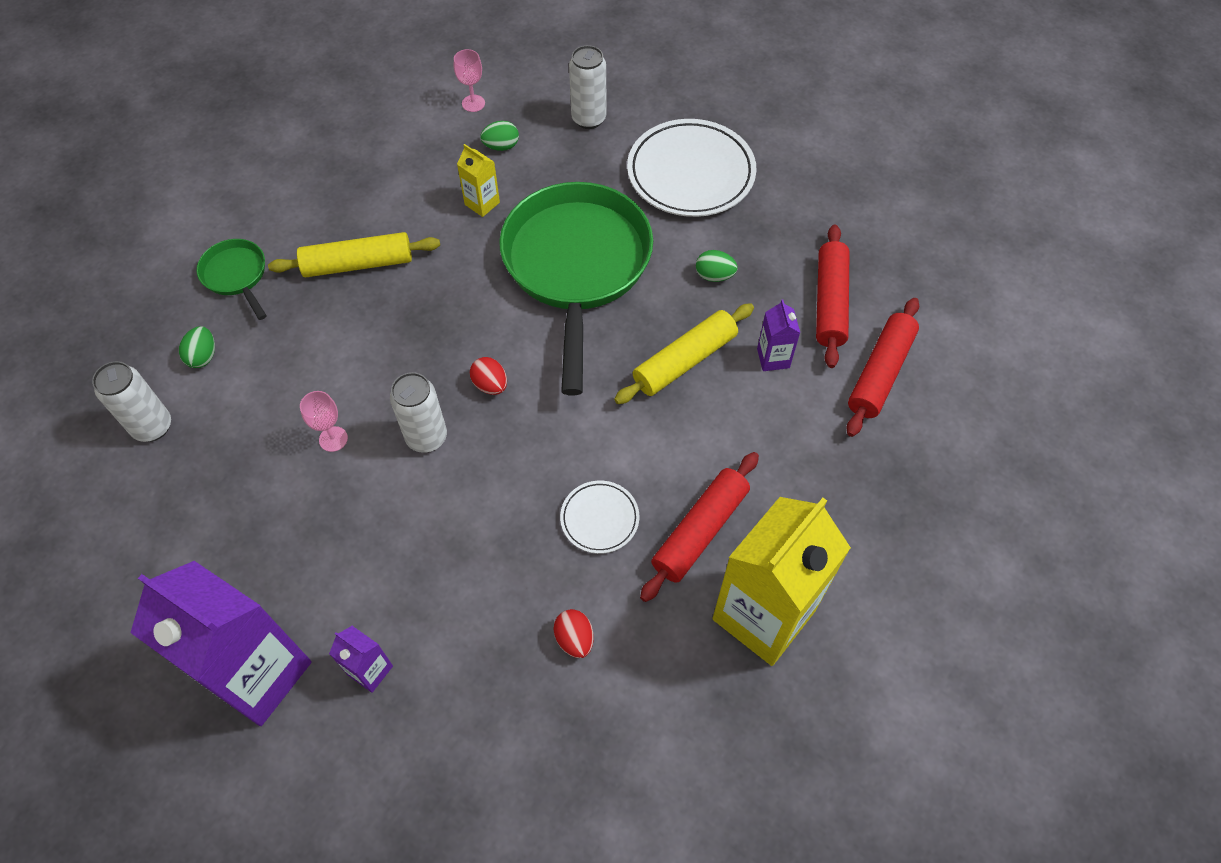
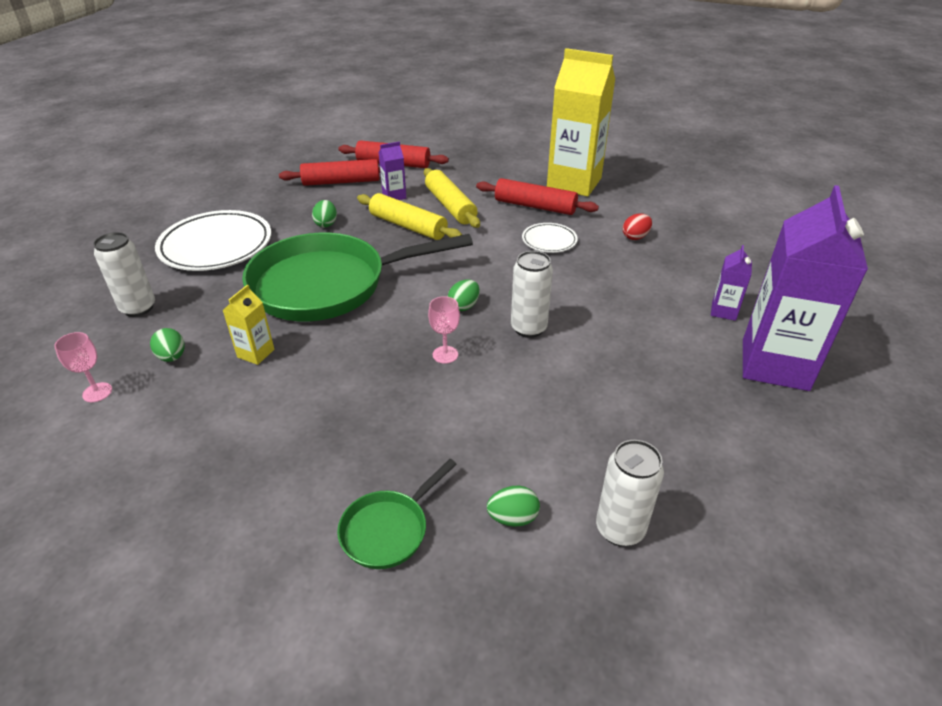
camera: 105 degrees left, 20 degrees down
(333, 439) = (558, 382): pink goblet -> pink goblet (445, 354)
(358, 264) = (350, 423): yellow rolling pin -> yellow rolling pin (450, 206)
(490, 385) = (464, 306): red egg -> green egg

